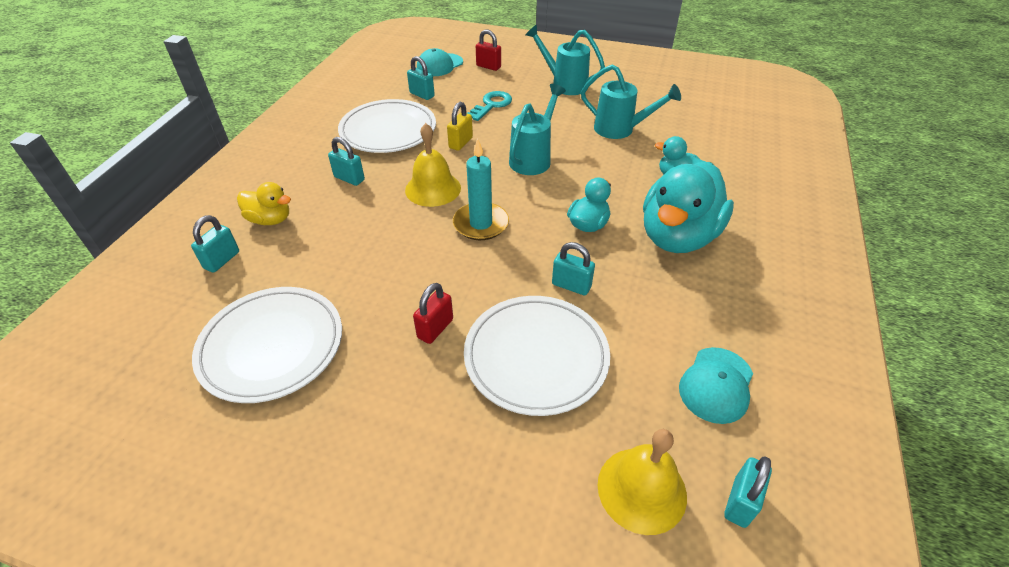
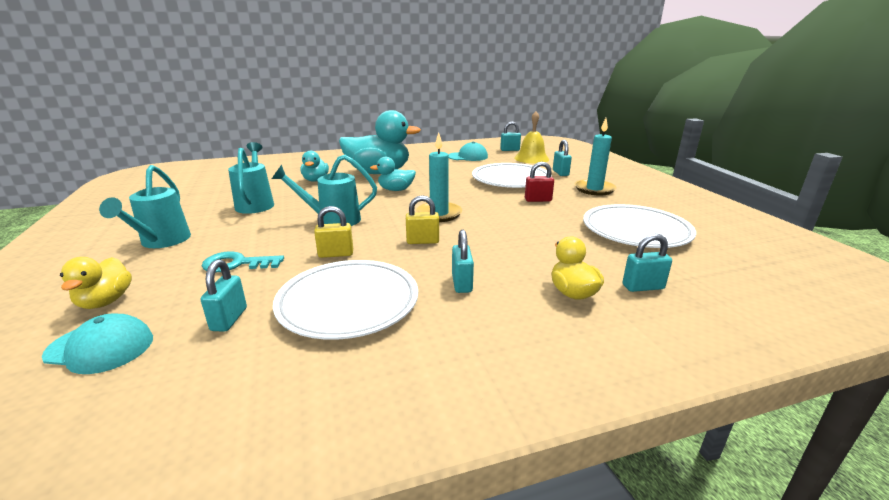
camera: 125 degrees left, 20 degrees down
(404, 431) = (594, 189): none -> turquoise candle
(433, 189) = (422, 241): yellow bell -> yellow padlock
(488, 66) = (105, 301): red padlock -> yellow duck
(571, 285) = (454, 183): turquoise padlock -> turquoise padlock (560, 173)

